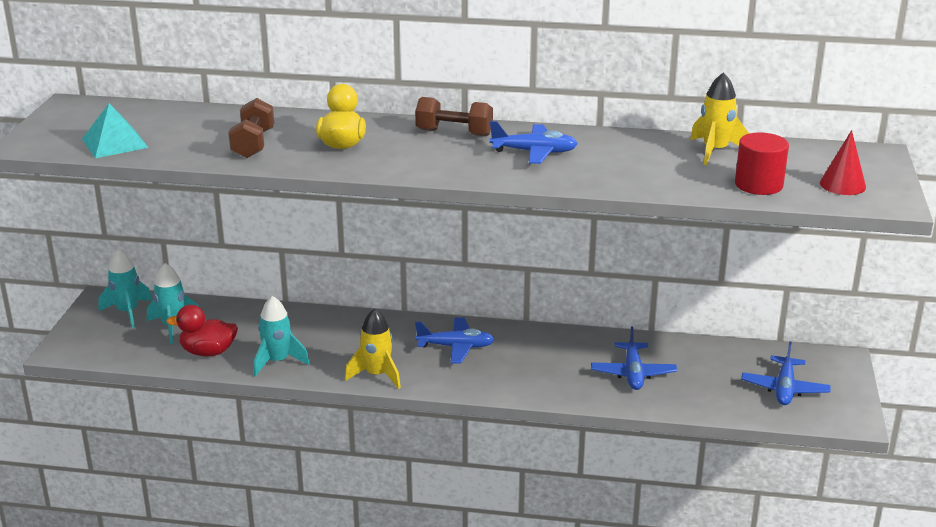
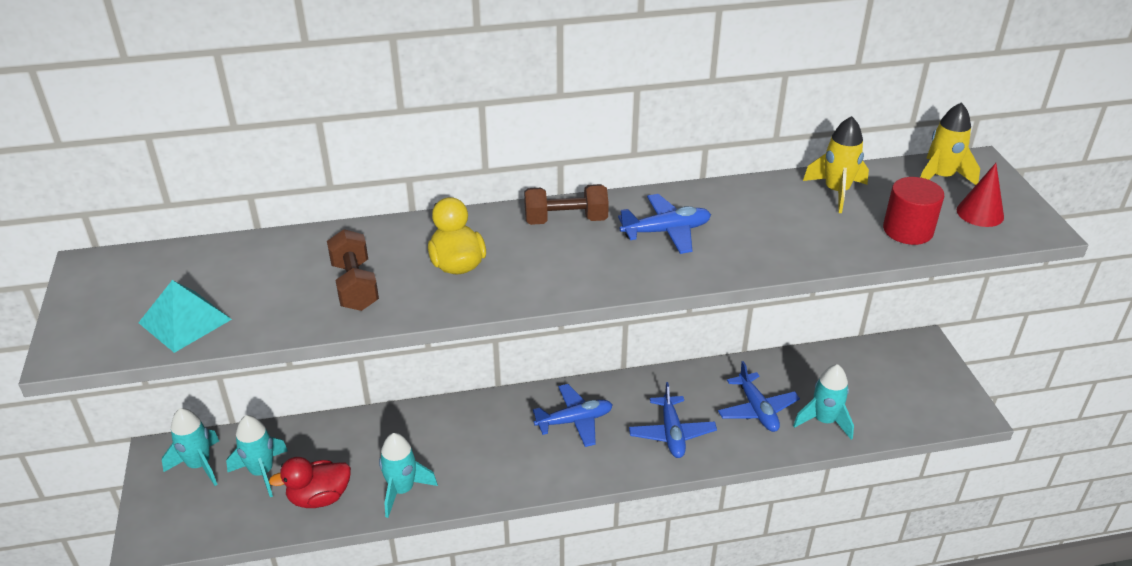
camera: 20 degrees left, 10 degrees up
(377, 375) = (515, 479): yellow rocket -> yellow rocket (940, 177)
(693, 394) = (824, 421): none -> turquoise rocket
(784, 389) = (896, 392): blue plane -> blue plane (672, 433)

